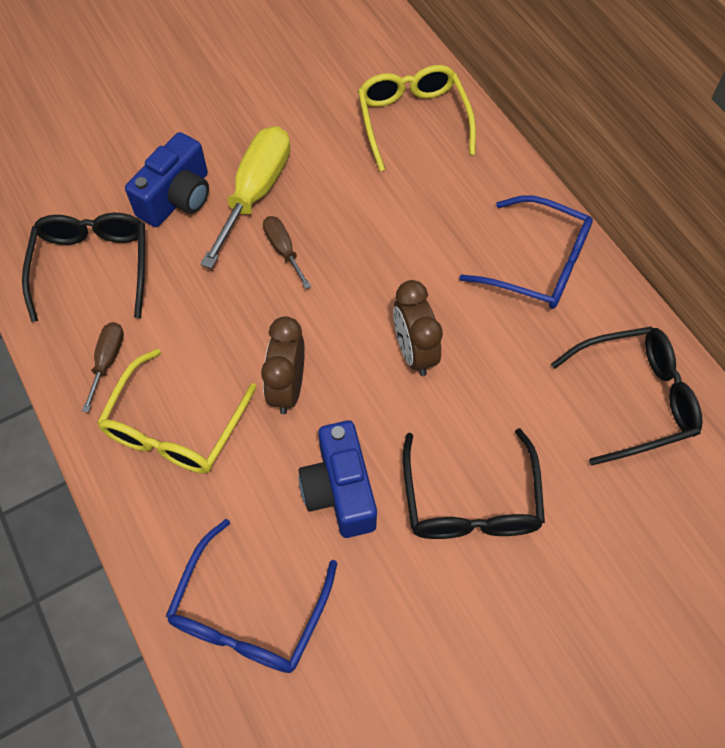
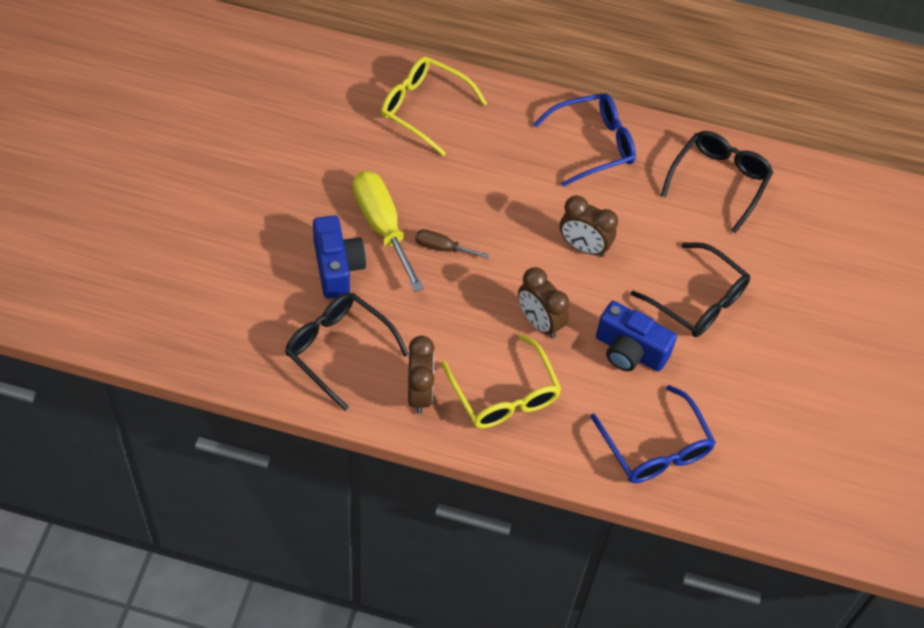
camera: 50 degrees left, 5 degrees down
(107, 361) = (419, 393): brown screwdriver -> brown clock

